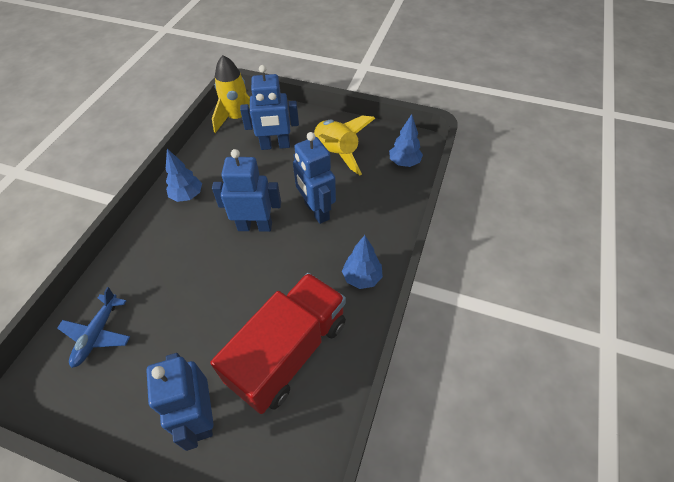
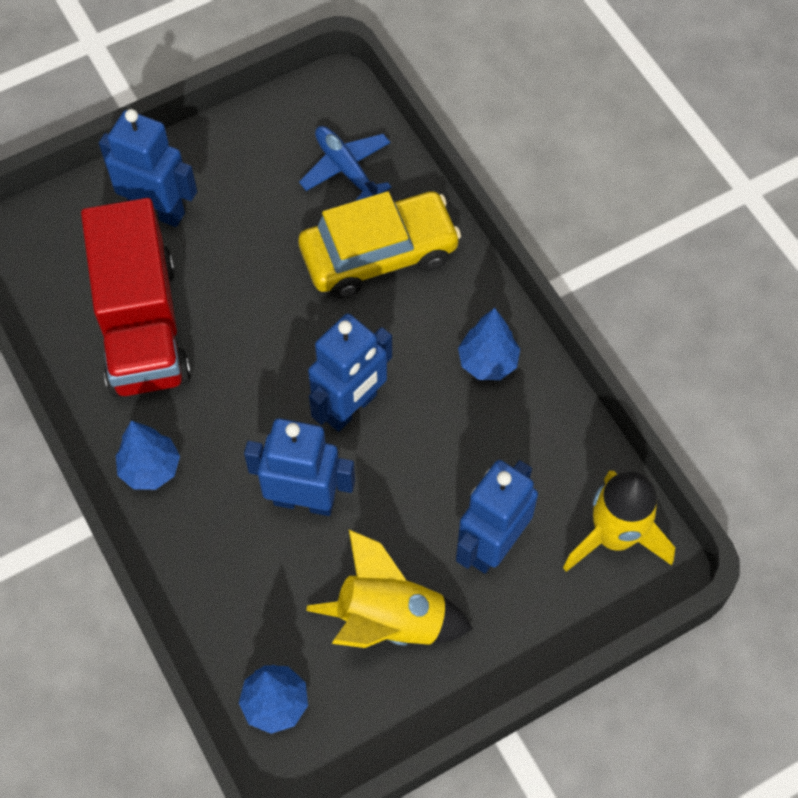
camera: 130 degrees right, 10 degrees up
(152, 276) = (379, 254): none -> yellow car

